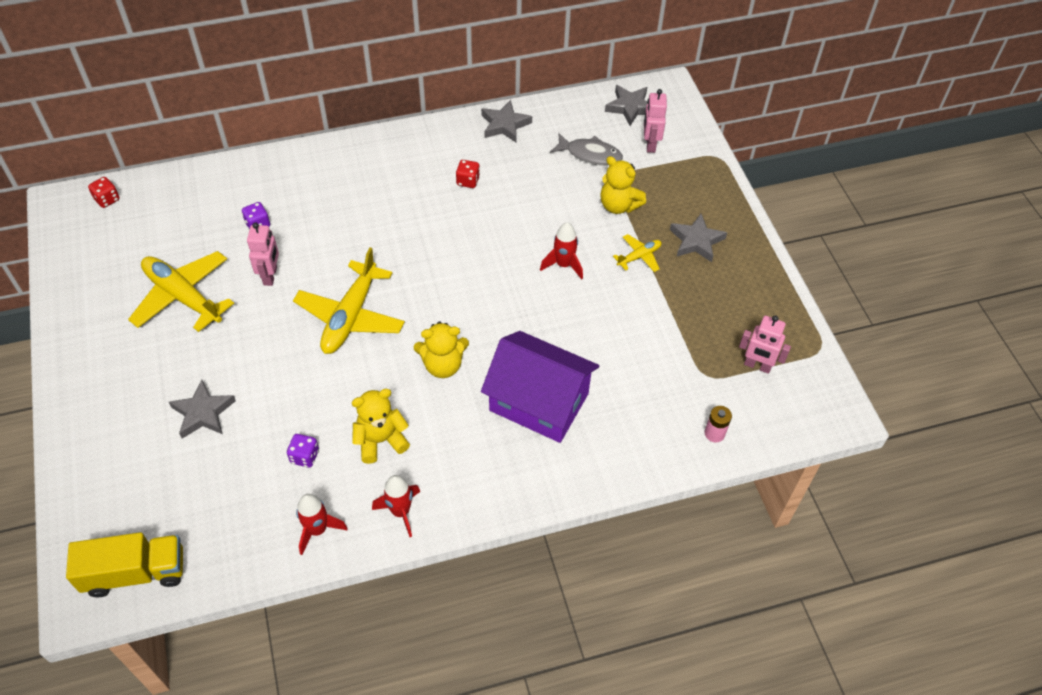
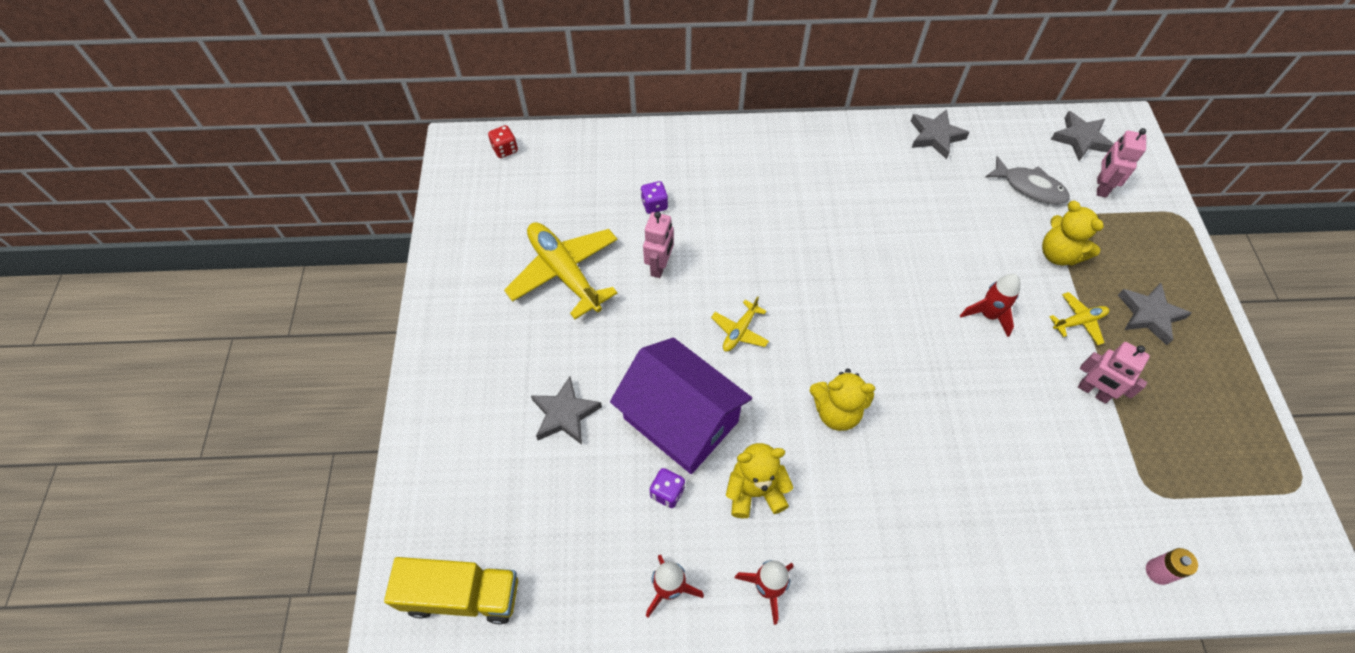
camera: 15 degrees right, 5 degrees up
(350, 316) = (739, 331): yellow plane -> yellow plane, size x0.49
(468, 181) = (888, 195): red dice -> none
(539, 402) = (944, 482): purple house -> purple house (680, 420)
(757, 366) = (1217, 492): pink robot -> pink robot (1093, 392)

